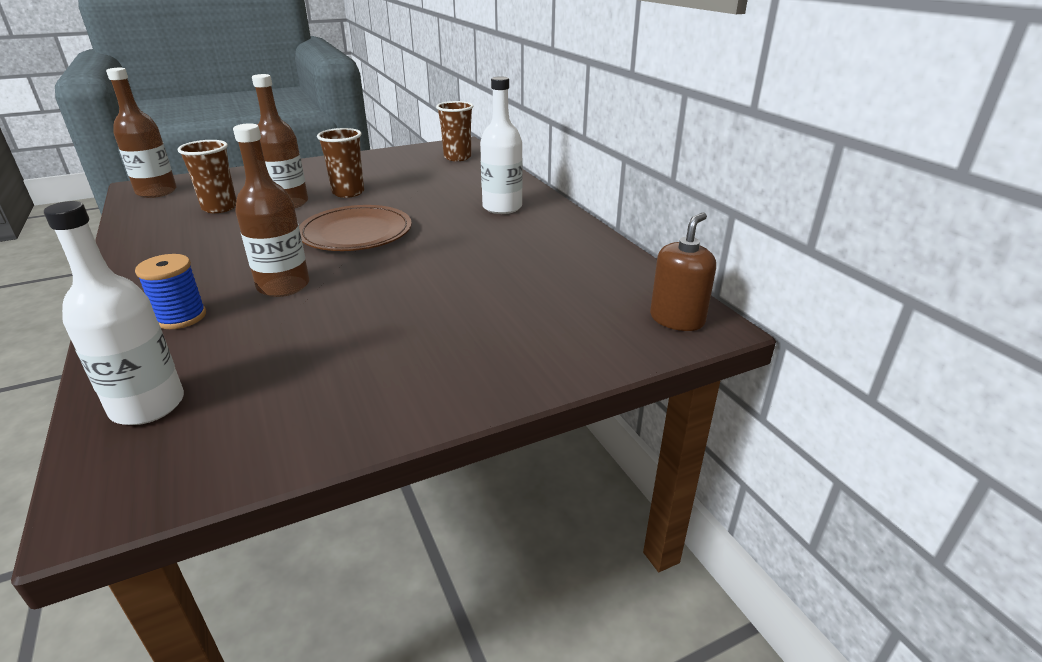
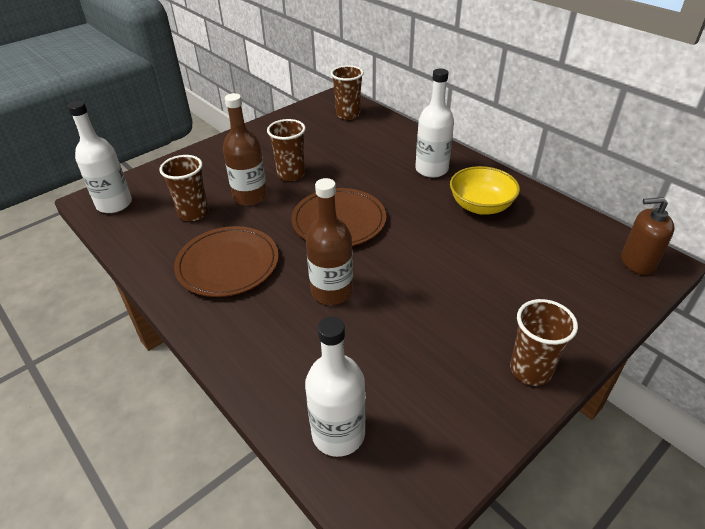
camera: 15 degrees left, 10 degrees up
(156, 192) = (114, 204): brown bottle -> white bottle
(181, 317) = (279, 342): blue spool -> none
(205, 249) = (228, 264): none -> brown plate
(432, 394) = (530, 370): none -> brown cup
(527, 243) = (481, 206): none -> yellow bowl
(677, 319) = (637, 262): brown soap dispenser -> brown soap dispenser turned 105 degrees counterclockwise

